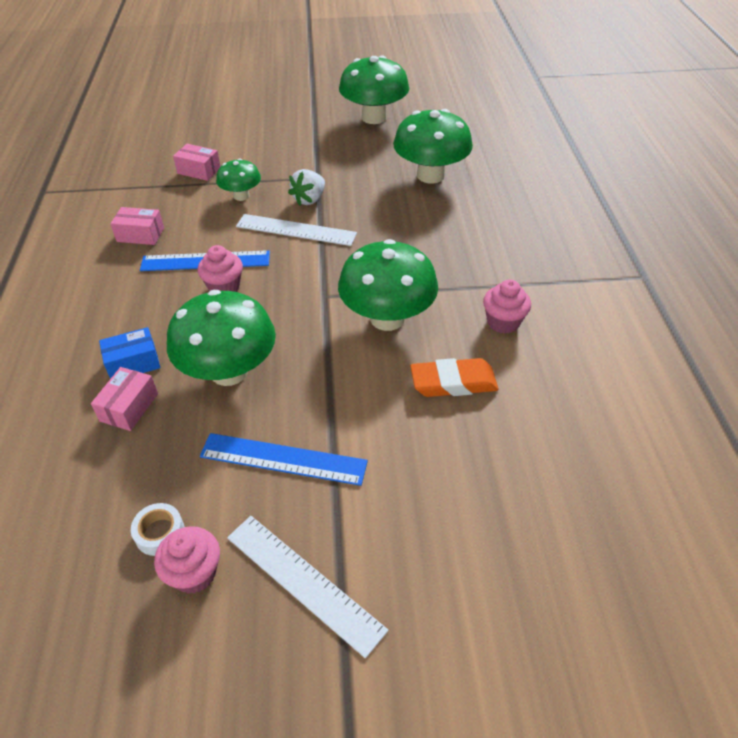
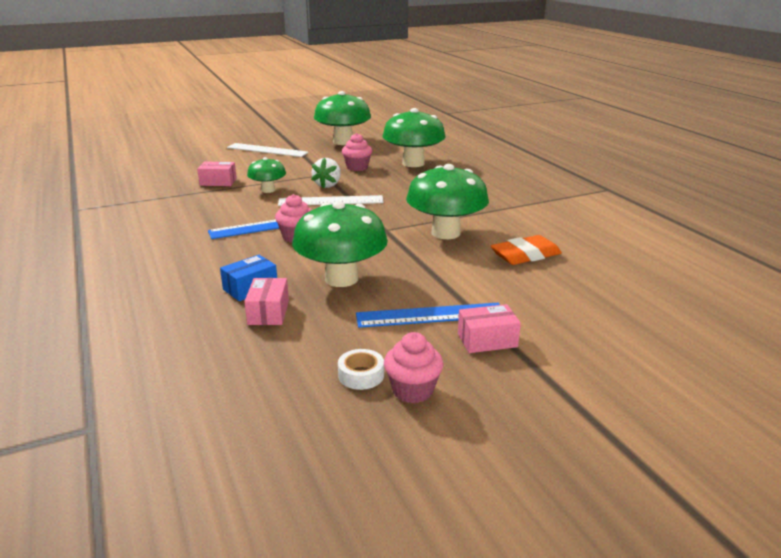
camera: 20 degrees left, 20 degrees down
(140, 235) = (194, 220): pink box -> pink box (487, 340)
(304, 582) = (509, 375): white ruler -> white ruler (267, 150)
(503, 322) = (533, 222): pink cupcake -> pink cupcake (357, 167)

